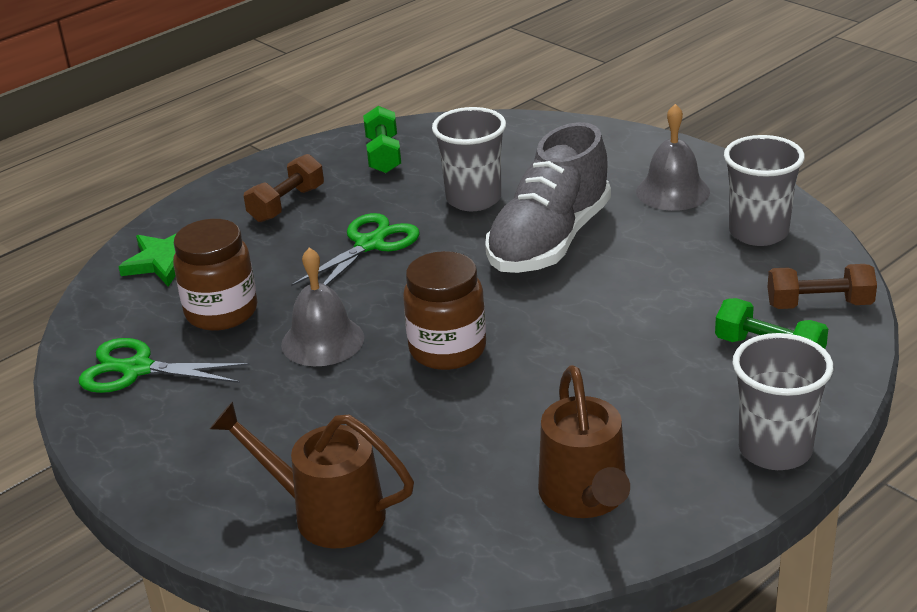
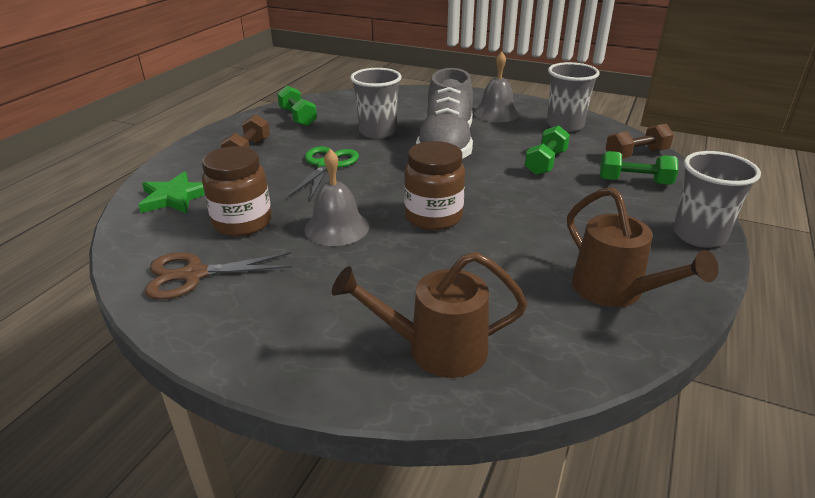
camera: 25 degrees left, 0 degrees up
(136, 369) = (194, 275): green scissors -> brown scissors
(668, 294) = (545, 163): none -> green dumbbell

